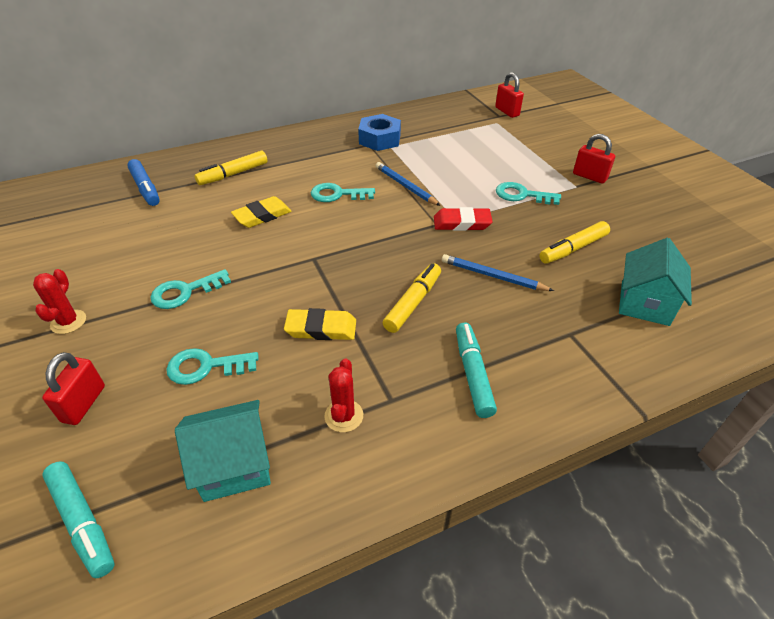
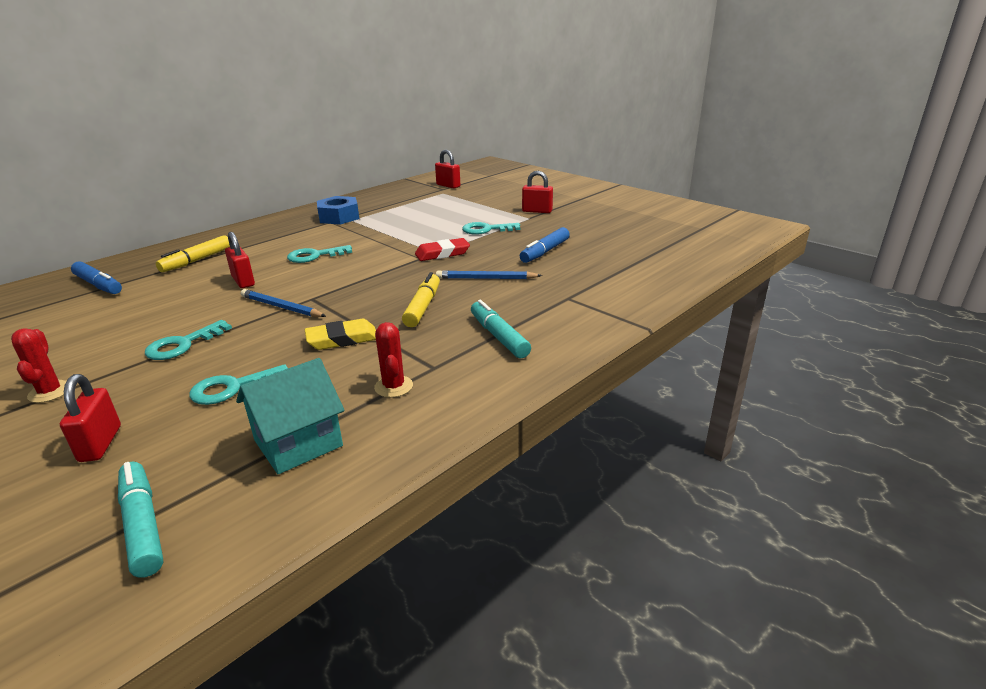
camera: 20 degrees left, 15 degrees down
(82, 522) = (143, 525): turquoise marker -> turquoise marker turned 150 degrees counterclockwise
(262, 216) = (243, 281): yellow eraser -> red padlock
(405, 186) = (378, 241): blue pencil -> blue pencil (281, 307)
(573, 249) = (545, 252): yellow marker -> blue marker
(644, 303) = (617, 270): turquoise house -> none

